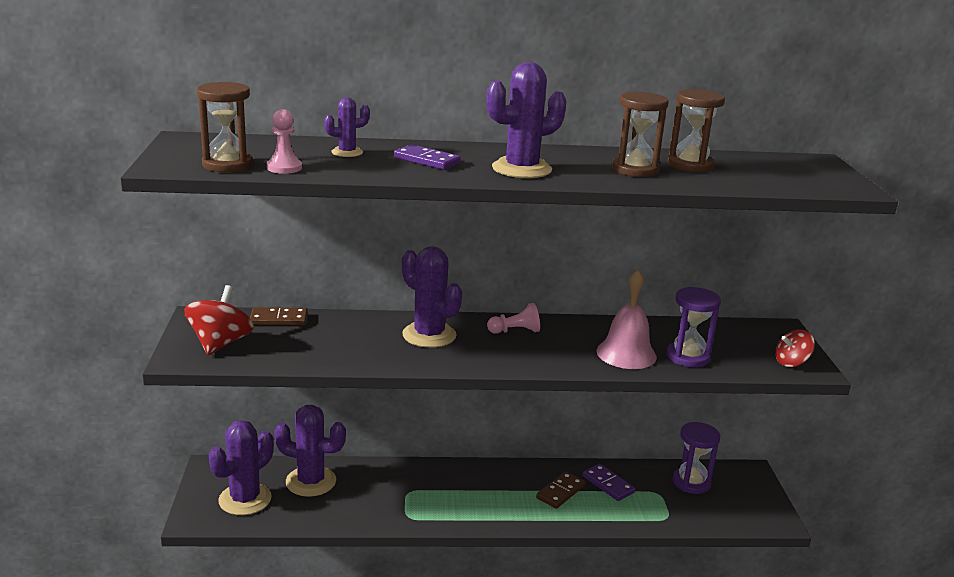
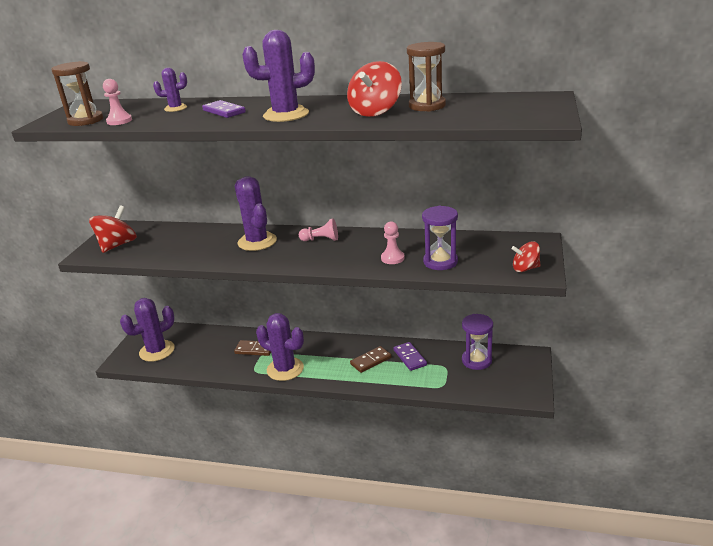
camera: 20 degrees right, 5 degrees up
(279, 319) = (166, 229): brown domino -> brown domino (254, 349)
(311, 481) = (204, 342): purple cactus -> purple cactus (285, 369)
(626, 354) = (392, 258): pink bell -> pink pawn
(635, 170) = (375, 111): brown hourglass -> red spinning top

